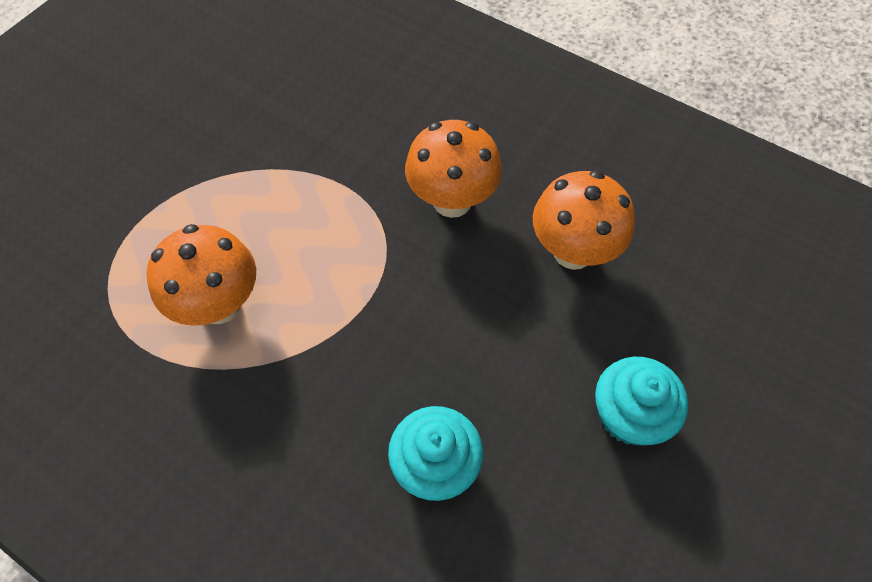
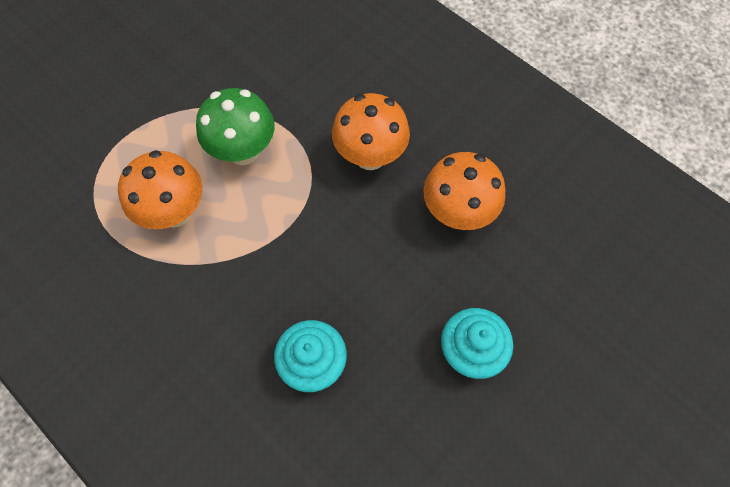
camera: 10 degrees right, 5 degrees up
(294, 218) = (243, 151): none -> green mushroom

